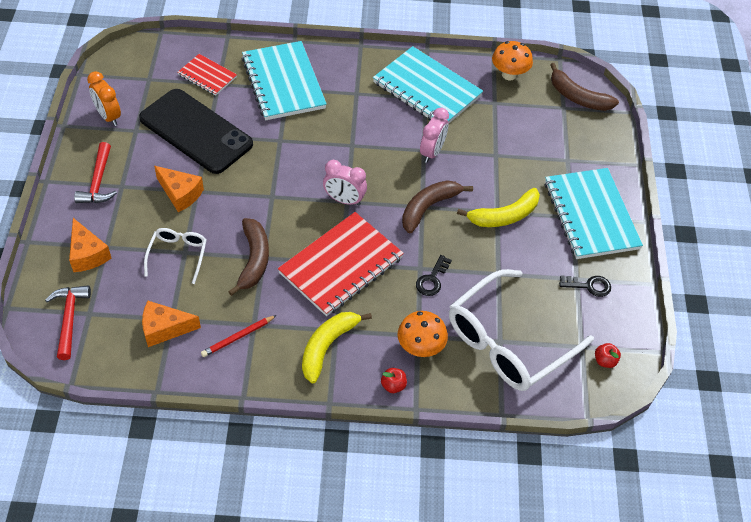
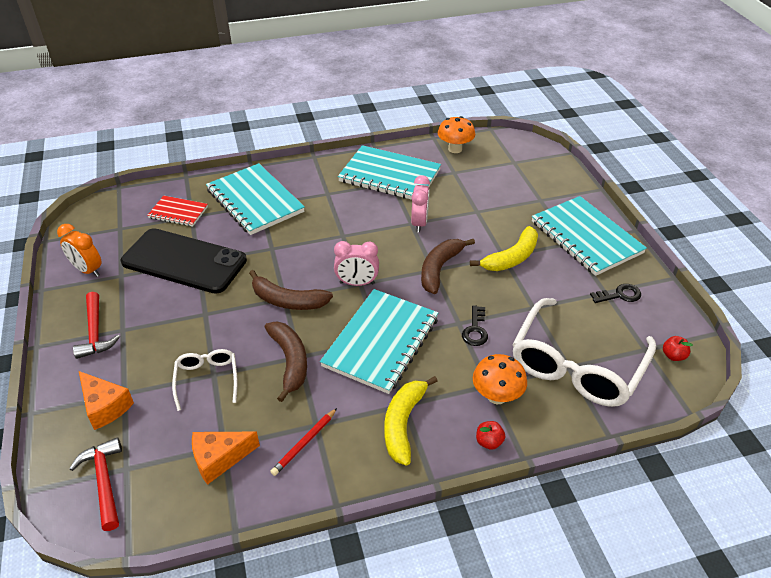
camera: 15 degrees left, 10 degrees down
(180, 194) = (188, 320): orange cheese -> none
(341, 265) = (381, 342): red notebook -> turquoise notebook
(578, 97) = (521, 152): brown banana -> brown banana (287, 300)

